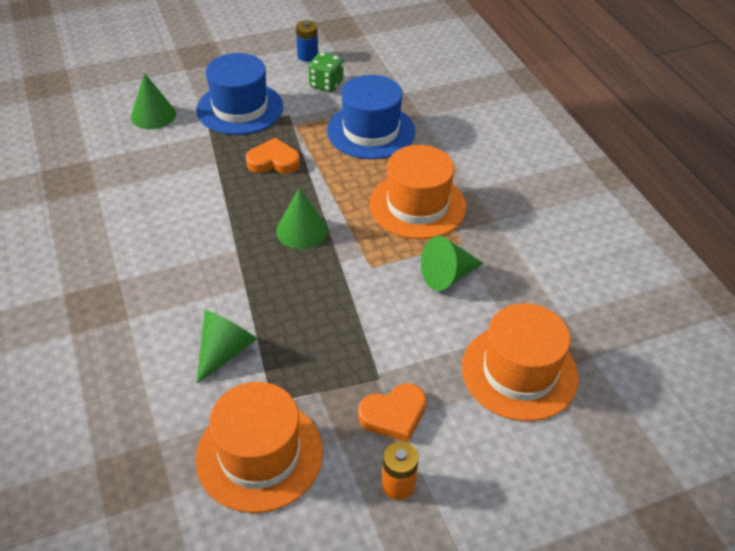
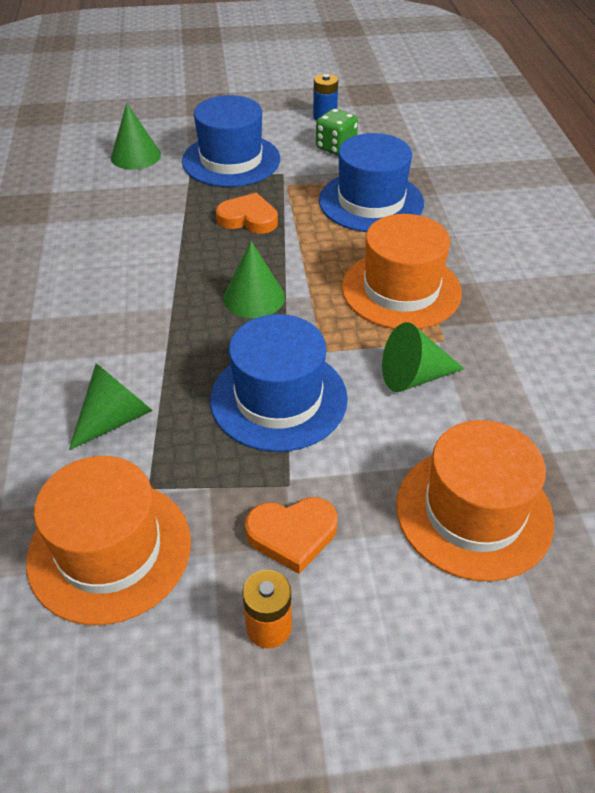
camera: 15 degrees right, 0 degrees up
(349, 312) = (278, 398): none -> blue hat

